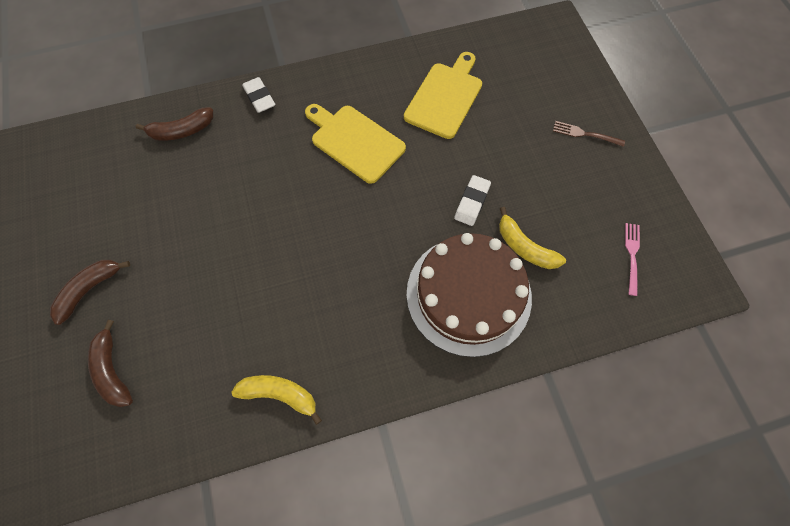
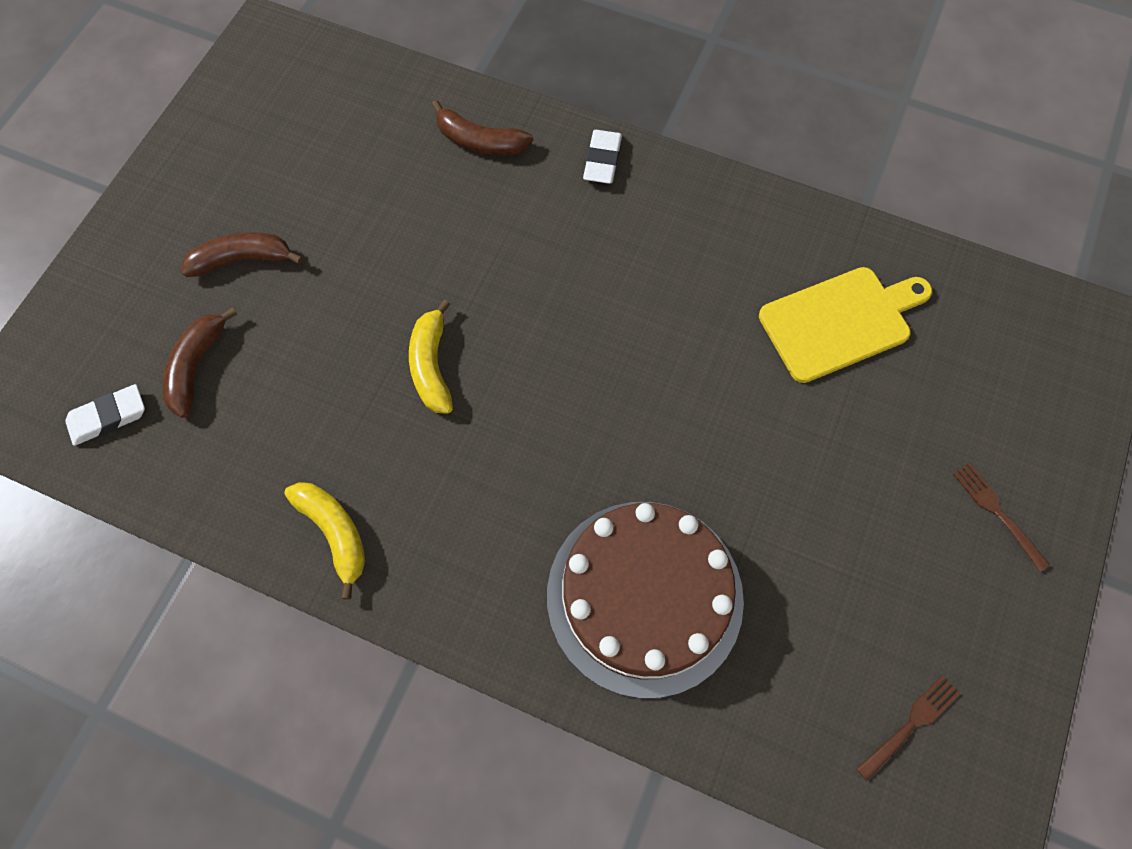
camera: 40 degrees right, 0 degrees up
(355, 141) = (671, 297): yellow cutting board -> none
(472, 202) = (753, 485): white eraser -> white eraser (108, 417)
(525, 247) = (770, 596): yellow banana -> yellow banana (432, 366)
(632, 255) = (910, 724): pink fork -> brown fork

